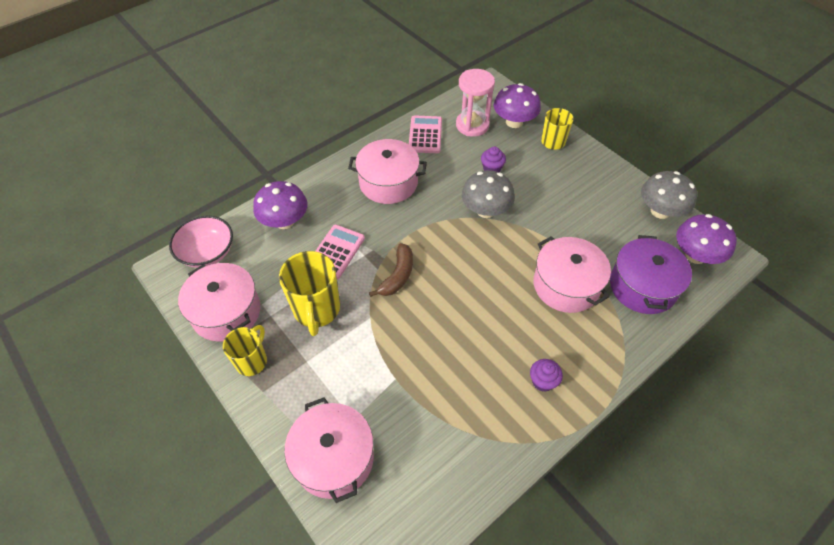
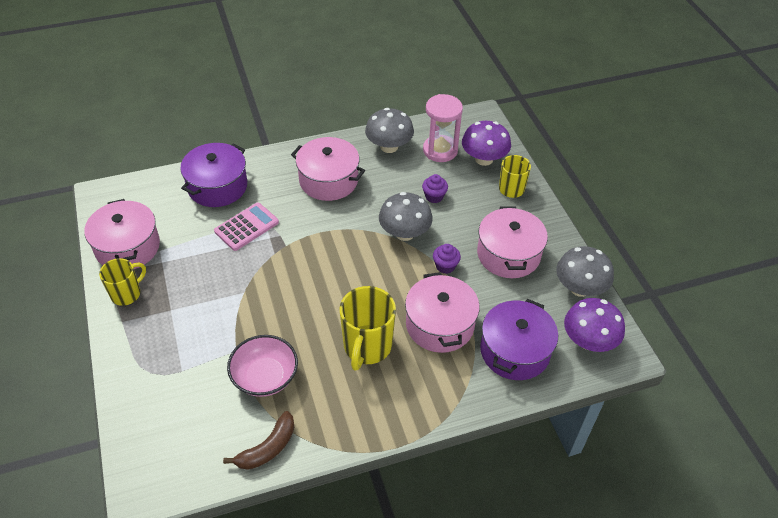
camera: 20 degrees right, 5 degrees down
(207, 253) = (139, 193): pink bowl -> pink bowl (265, 377)
(284, 221) = (217, 186): purple mushroom -> purple pot
(316, 310) = (202, 270): yellow mug -> yellow mug (367, 347)
(334, 458) = (149, 394): pink pot -> pink pot (508, 254)
(397, 276) = (289, 265): brown banana -> brown banana (267, 448)
(425, 135) = (389, 146): pink calculator -> grey mushroom
(543, 381) = (365, 399): purple cupcake -> purple cupcake (445, 266)

